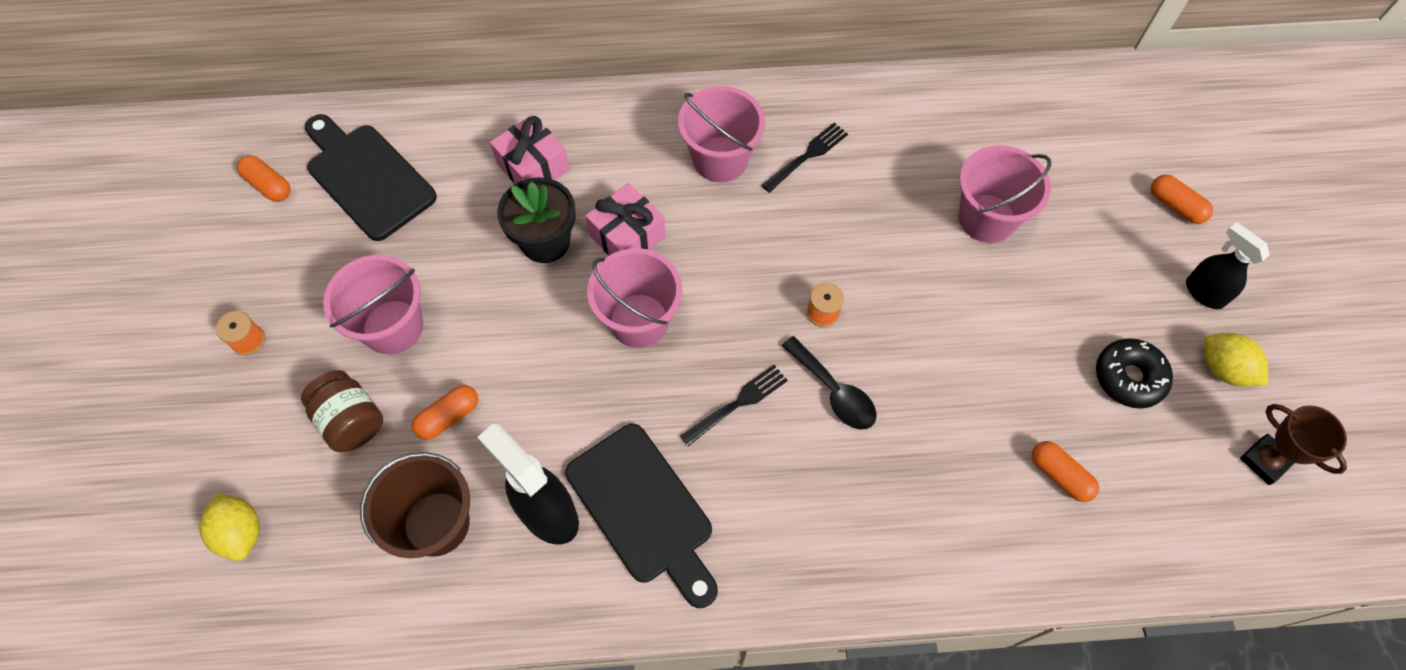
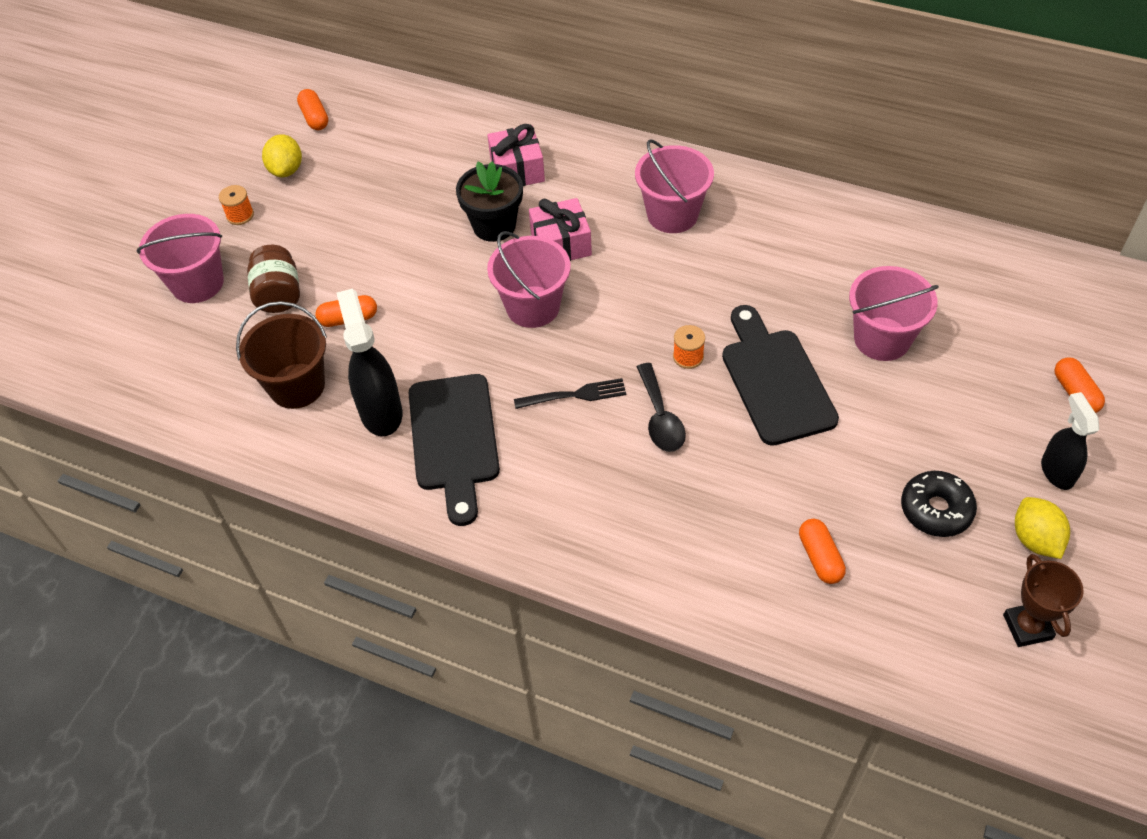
camera: 30 degrees right, 10 degrees down
(241, 533) = (162, 337): yellow lemon -> yellow lemon (286, 170)
(367, 177) = (387, 136): black cutting board -> black cutting board (775, 381)
(393, 327) = (345, 243): pink bucket -> pink bucket (197, 283)
(807, 156) = (748, 237): black fork -> none

